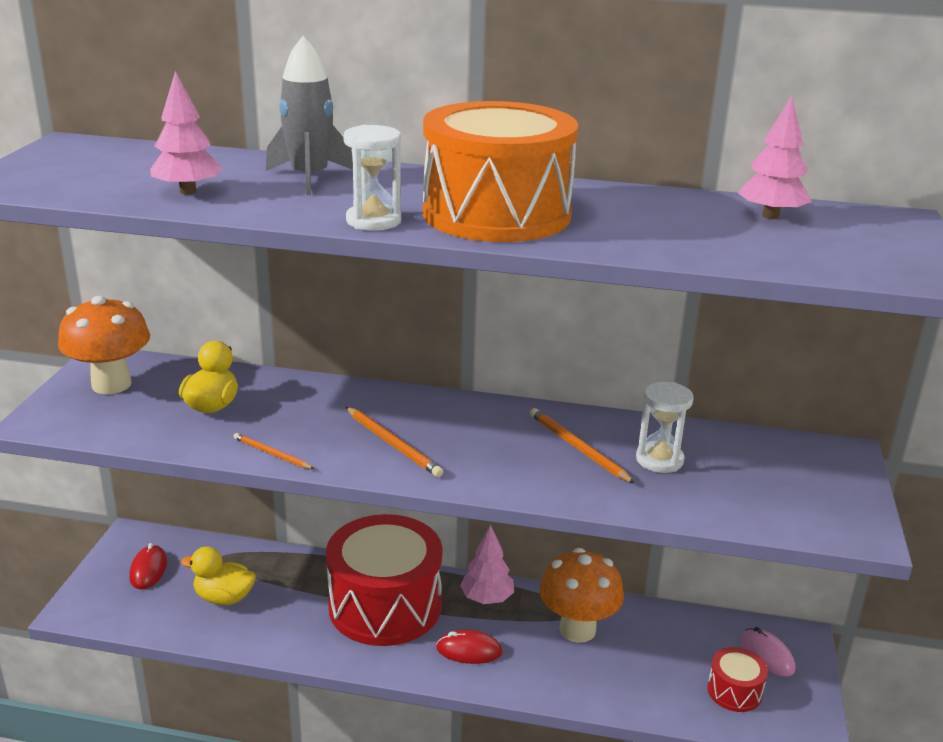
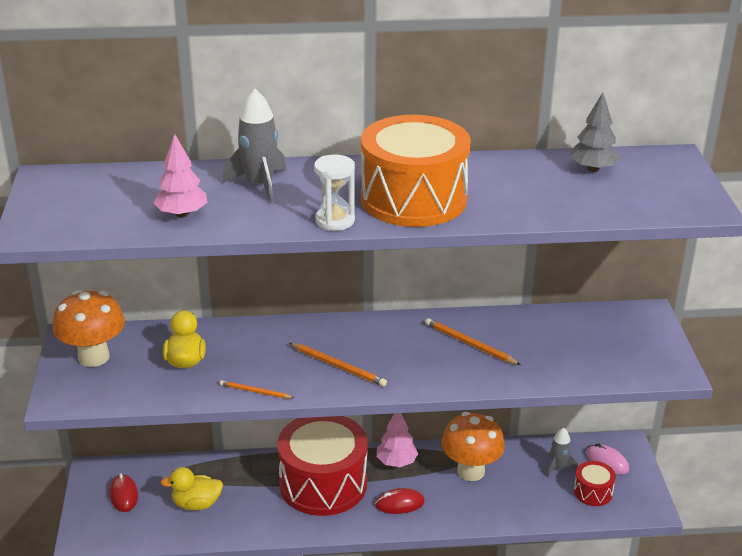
camera: 15 degrees left, 5 degrees up
(659, 460) = (528, 342): white hourglass -> none
(696, 648) = (558, 467): none -> grey rocket
(770, 216) = (593, 169): pink tree -> grey tree

